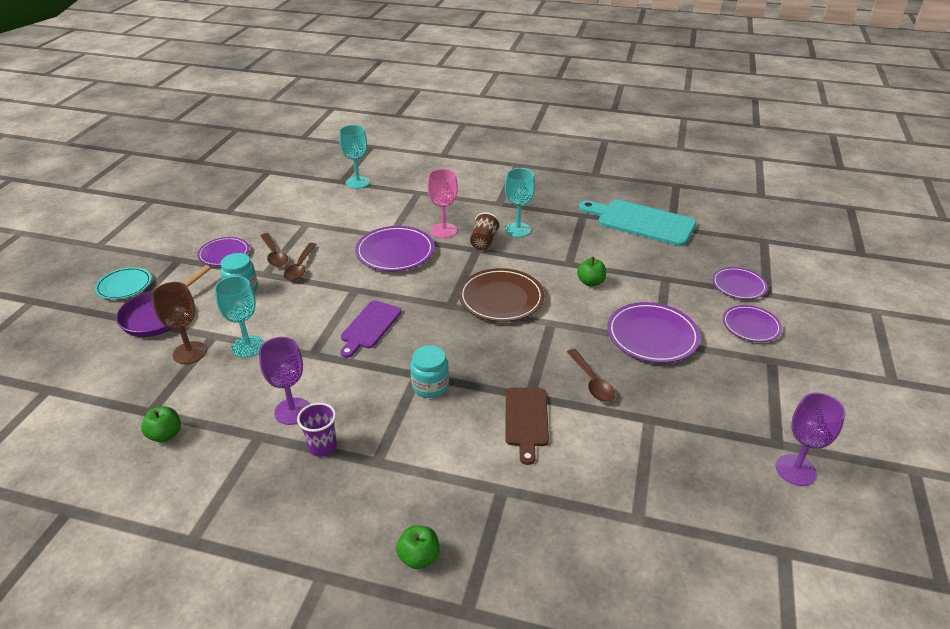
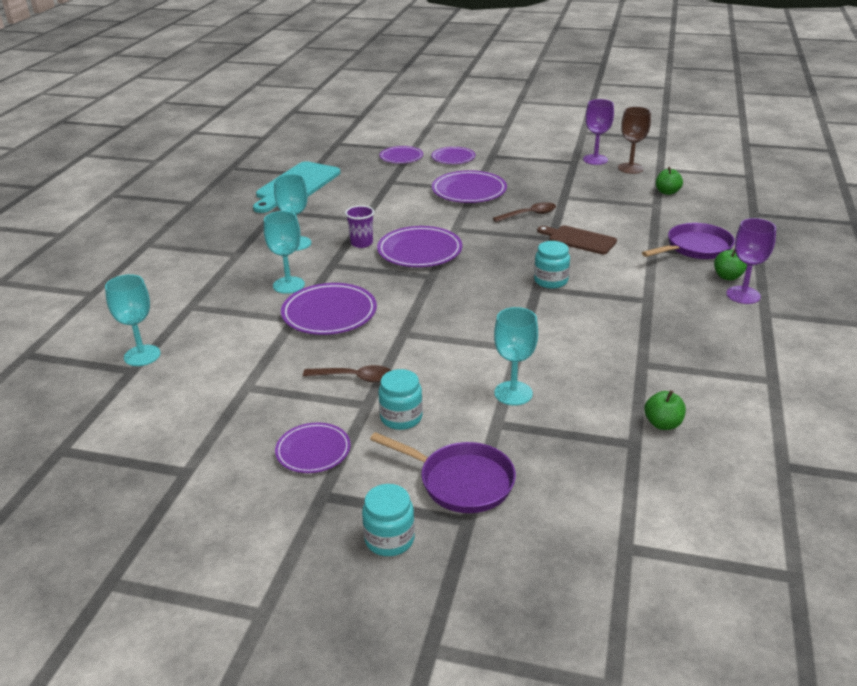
camera: 90 degrees left, 5 degrees down
(124, 285) = (389, 539): turquoise plate -> turquoise jar
(190, 353) = (531, 436): brown goblet -> brown goblet (630, 168)
(274, 255) = (322, 403): brown spoon -> none
(292, 411) = (604, 349): purple goblet -> purple goblet (743, 295)
(322, 447) = (642, 327): purple cup -> purple cup (361, 243)
(369, 327) = (470, 318): purple cutting board -> none
(444, 230) = (288, 285): pink goblet -> turquoise goblet
(484, 241) = (316, 261): brown cup -> none
(501, 298) = (419, 251): brown plate -> purple plate
(501, 538) = (695, 248): none -> purple pan
(526, 420) = (579, 240): brown cutting board -> brown cutting board turned 150 degrees counterclockwise
(590, 282) = (394, 211): green apple -> green apple (667, 192)

